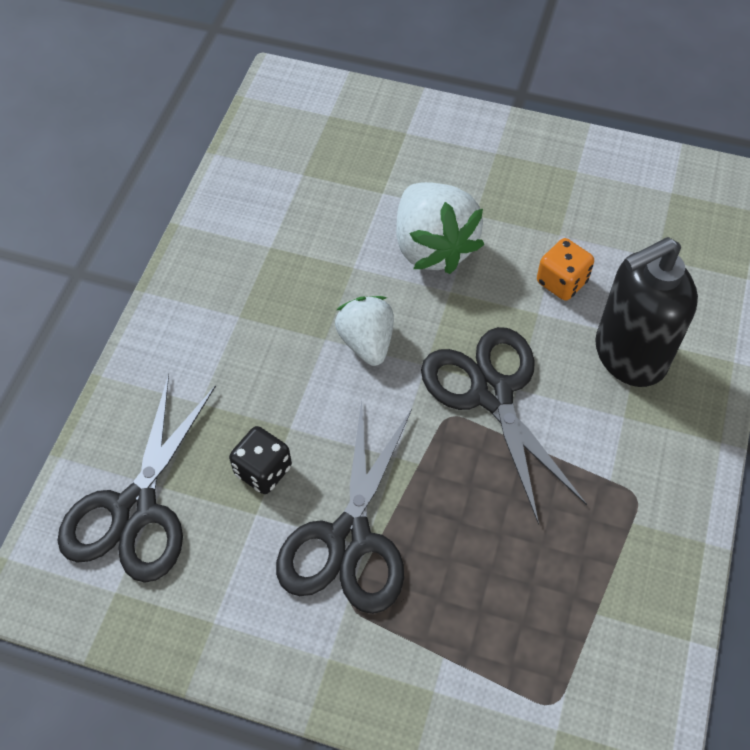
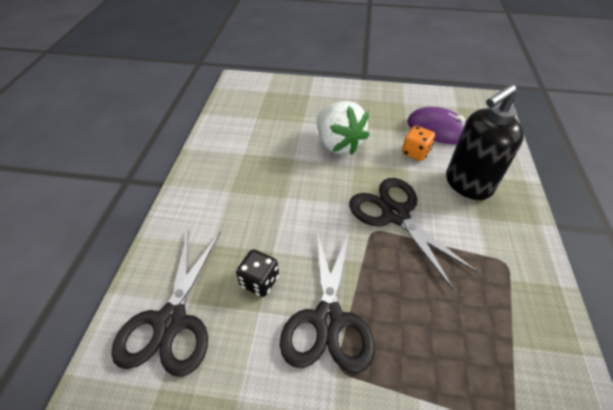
camera: 10 degrees left, 10 degrees down
(367, 342) = (311, 196): white strawberry -> none
(617, 239) = (437, 129): none -> purple mouse

